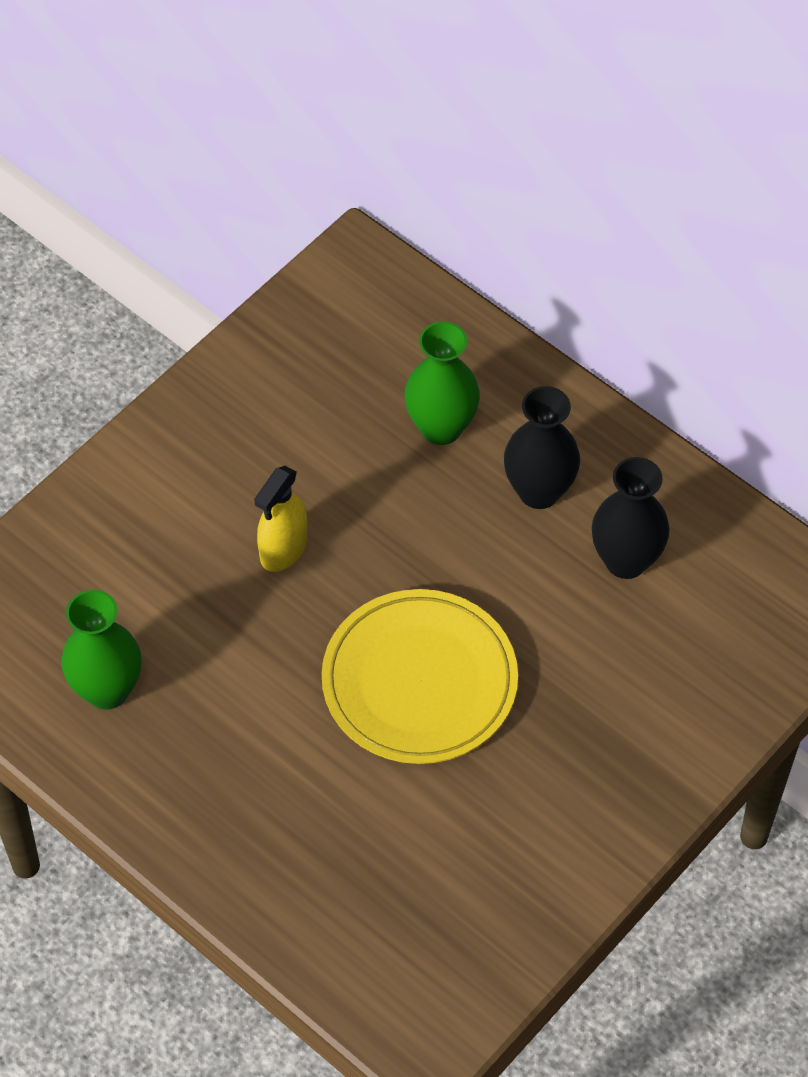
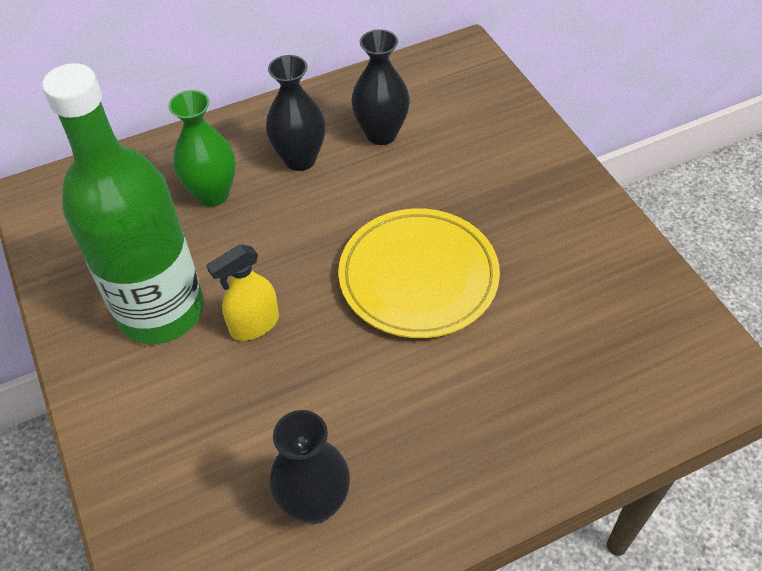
camera: 65 degrees left, 5 degrees down
(107, 690) = (315, 503): green vase -> black vase
(262, 456) = (160, 310): none -> green bottle
(283, 549) = (254, 325): yellow spray bottle -> yellow spray bottle turned 90 degrees clockwise

